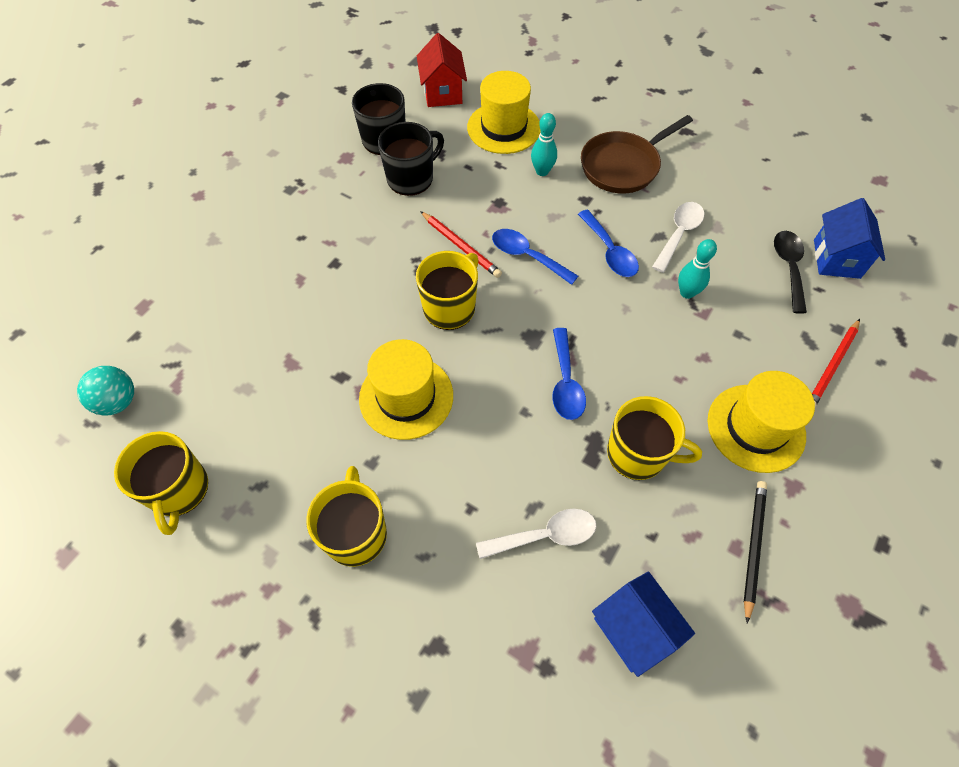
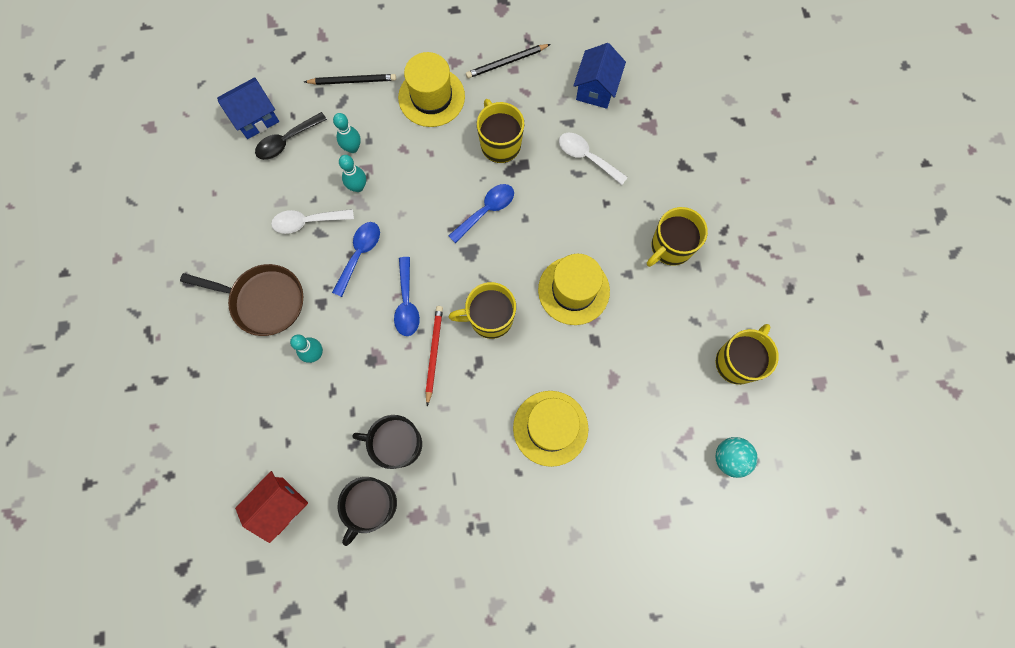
camera: 130 degrees left, 15 degrees up
(503, 128) = (287, 420): yellow hat -> yellow hat (550, 428)
(739, 315) = (352, 148): none -> turquoise bowling pin
(832, 366) = (352, 81): red pencil -> black pencil

